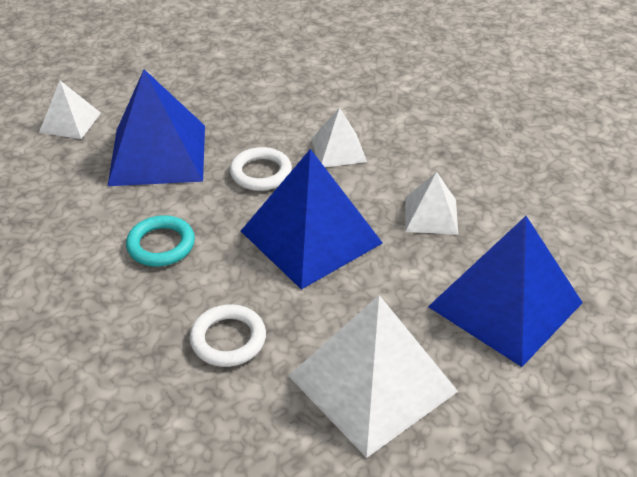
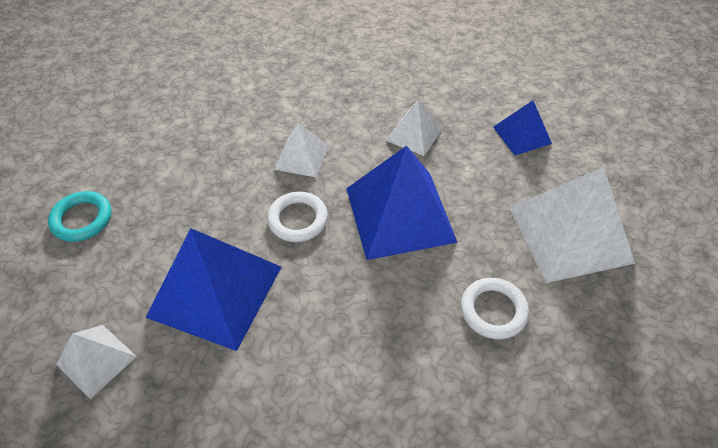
camera: 65 degrees left, 10 degrees up
(161, 245) = (353, 327): turquoise ring -> turquoise ring (82, 219)
(505, 304) = (522, 135): blue pyramid -> blue pyramid, size x0.52

